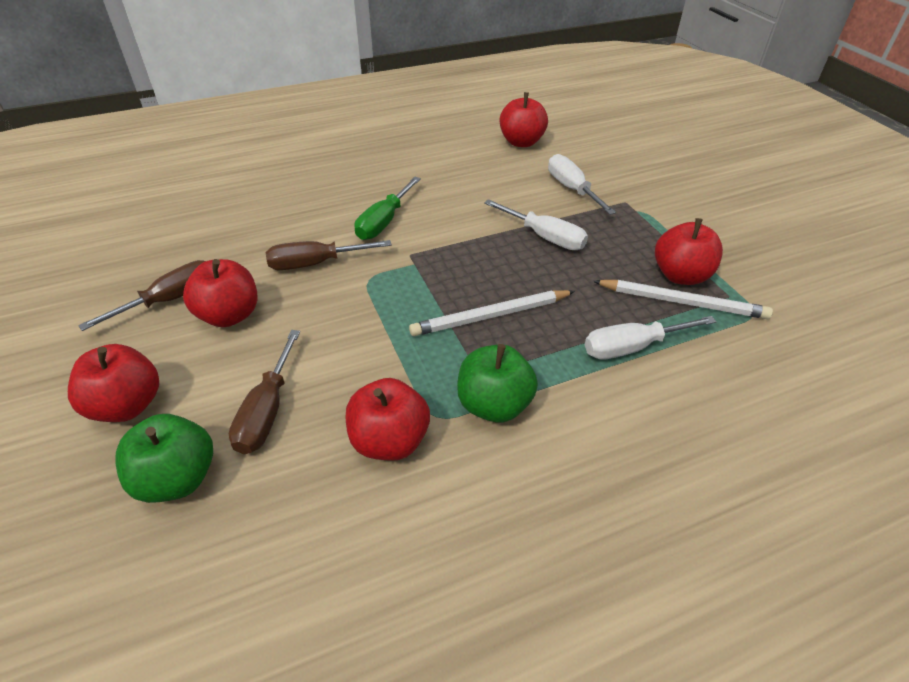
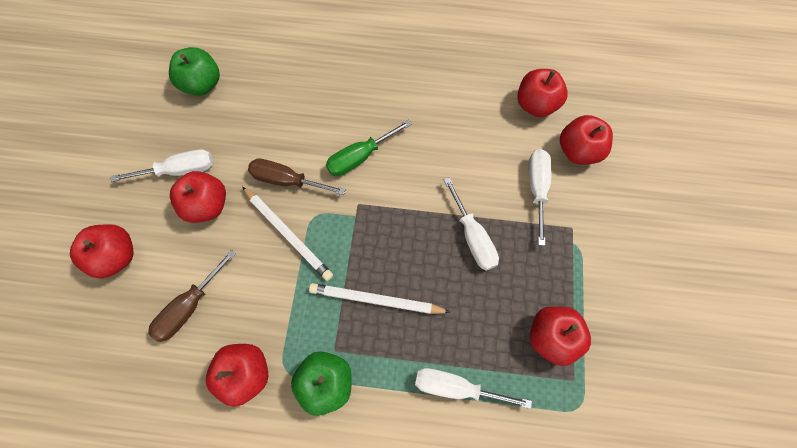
camera: 30 degrees right, 25 degrees up
(171, 299) = (179, 170): brown screwdriver -> white screwdriver
(177, 478) = (119, 332): green apple -> green apple (202, 84)
(583, 157) = (578, 151): none -> red apple
(682, 302) = (529, 365): white pencil -> white pencil (288, 234)

